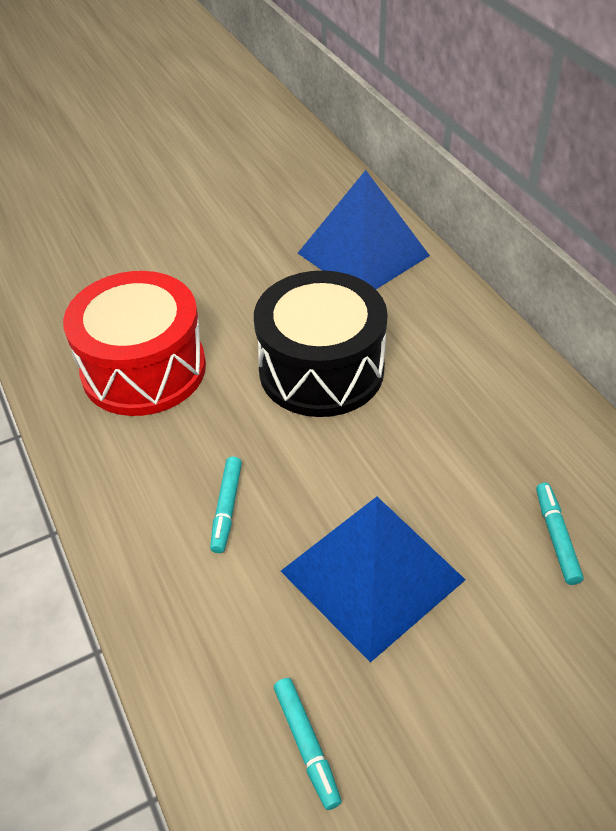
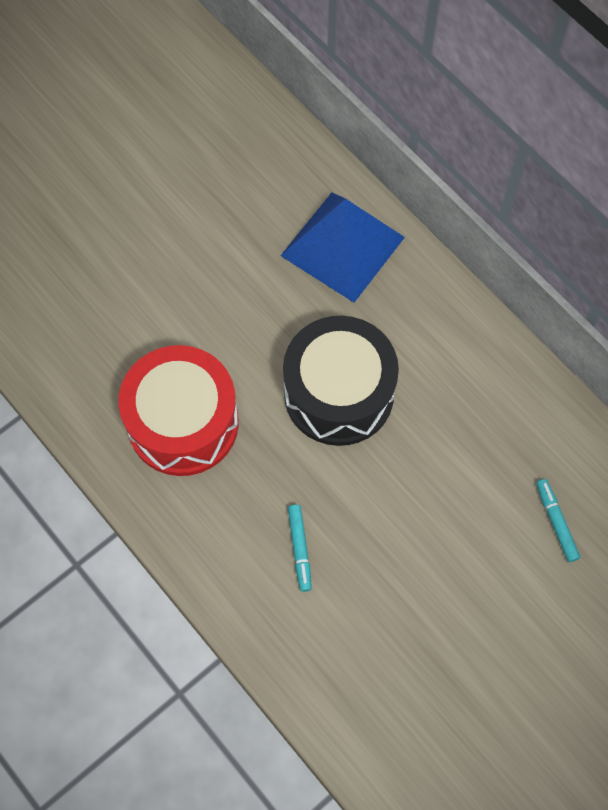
camera: 15 degrees left, 20 degrees up
(307, 744) = (411, 723): turquoise marker -> none
(372, 575) = (426, 584): blue pyramid -> none

